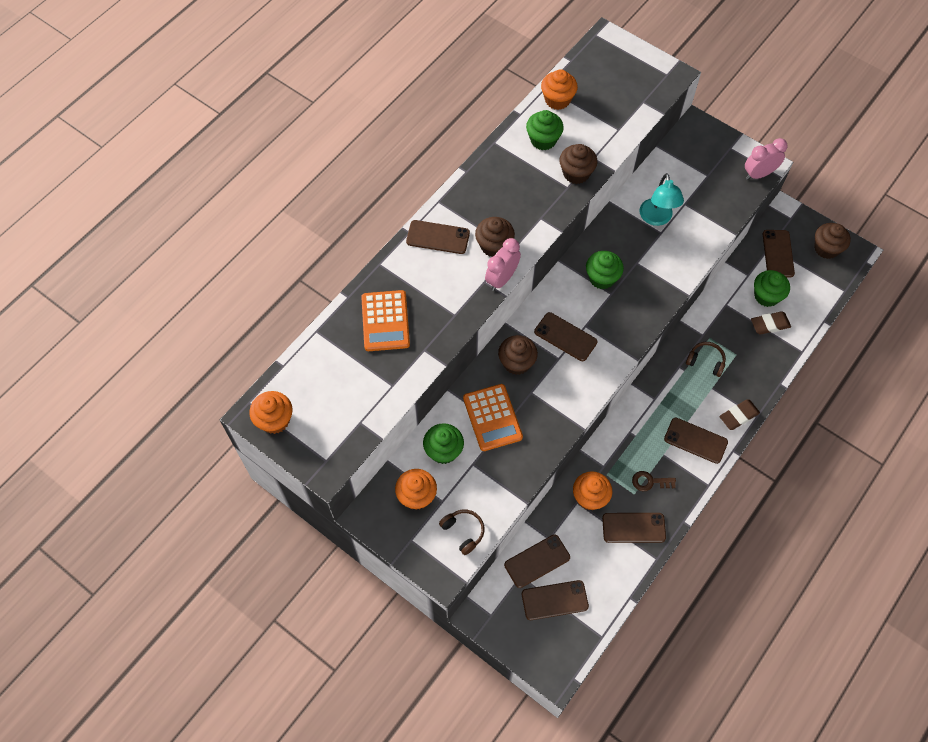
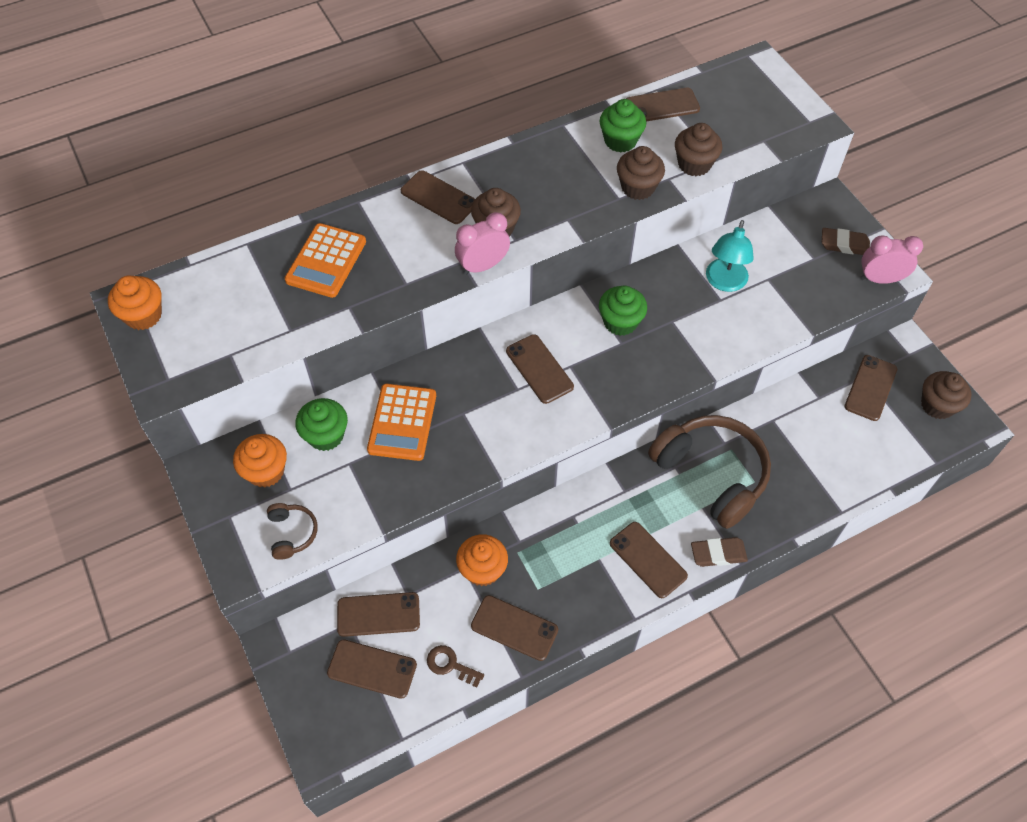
camera: 25 degrees right, 5 degrees down
(516, 363) = (466, 374): brown cupcake -> brown cupcake (694, 164)
(557, 100) = (662, 106): orange cupcake -> brown phone
(650, 482) = (564, 583): brown key -> brown key (450, 665)
(705, 361) = (711, 474): brown headphones -> brown headphones, size x2.26
(766, 296) = (829, 430): green cupcake -> none
(770, 324) = (816, 464): brown eraser -> brown eraser (844, 244)

